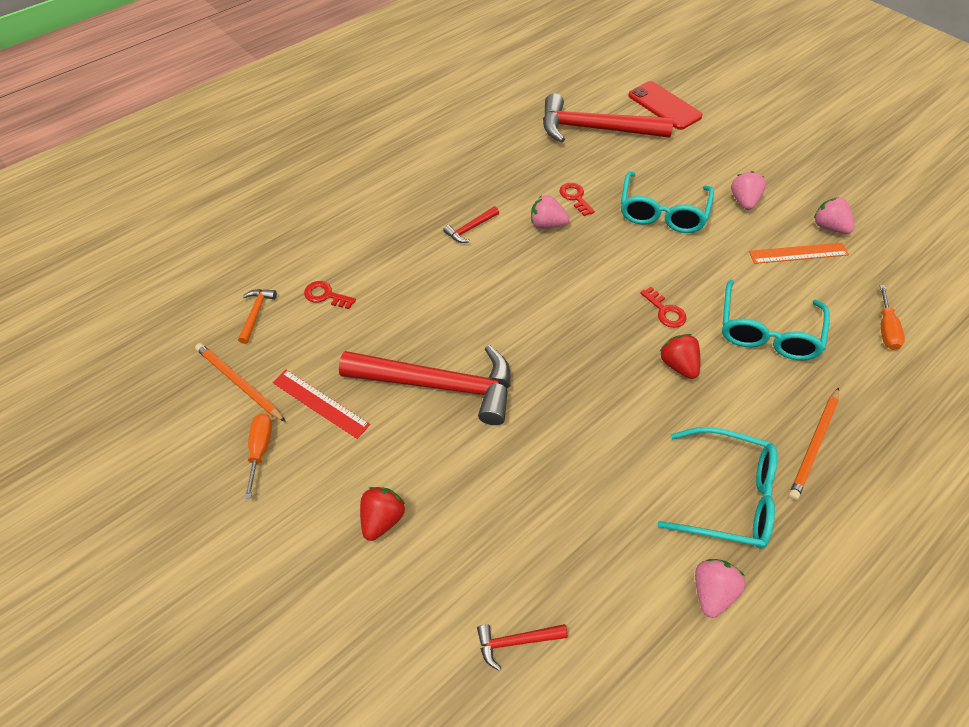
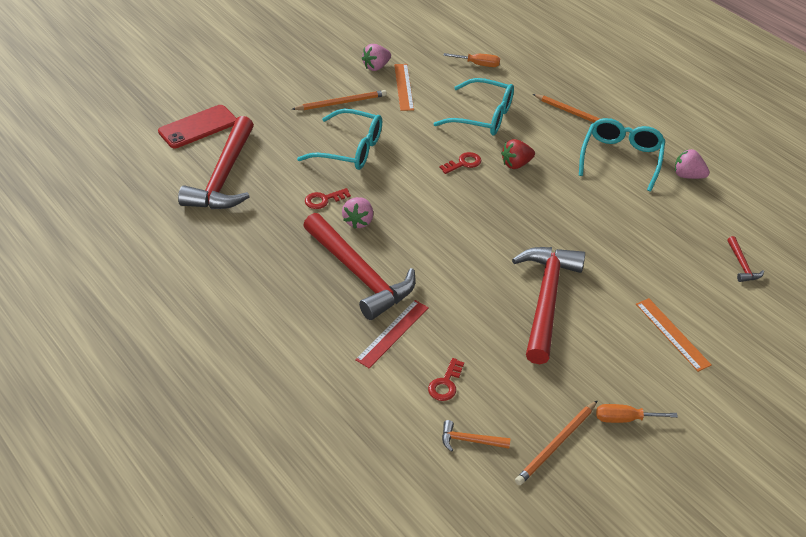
camera: 90 degrees left, 10 degrees down
(320, 403) = (572, 379): red ruler -> red ruler (392, 333)
(382, 519) = (672, 334): red strawberry -> orange ruler
(470, 228) = (359, 274): red hammer -> red hammer, size x2.43
(743, 201) = (341, 103): pink strawberry -> orange pencil

